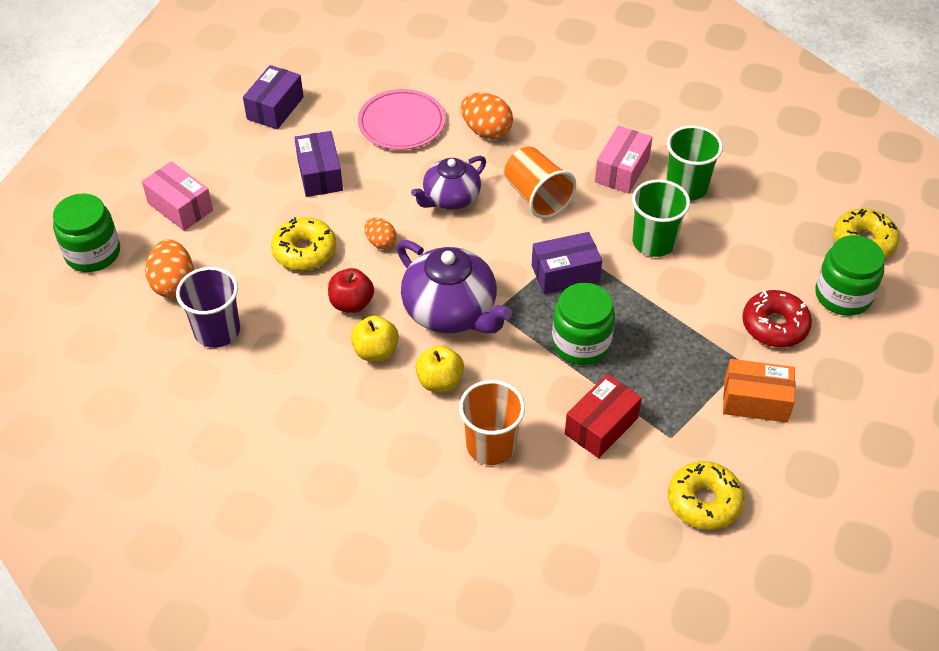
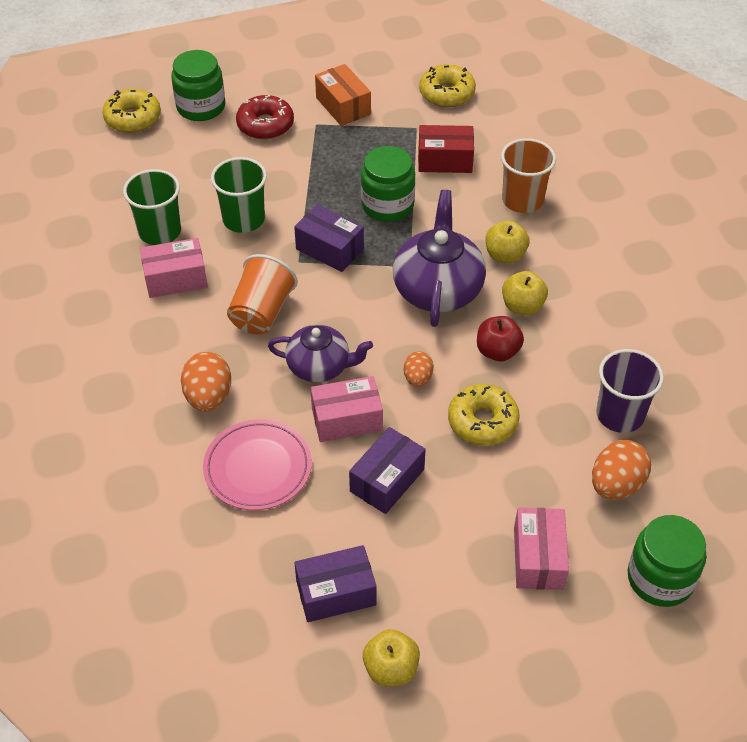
camera: 130 degrees left, 0 degrees up
(204, 103) = (391, 669): none -> yellow apple
(389, 184) = (347, 419): none -> pink box

